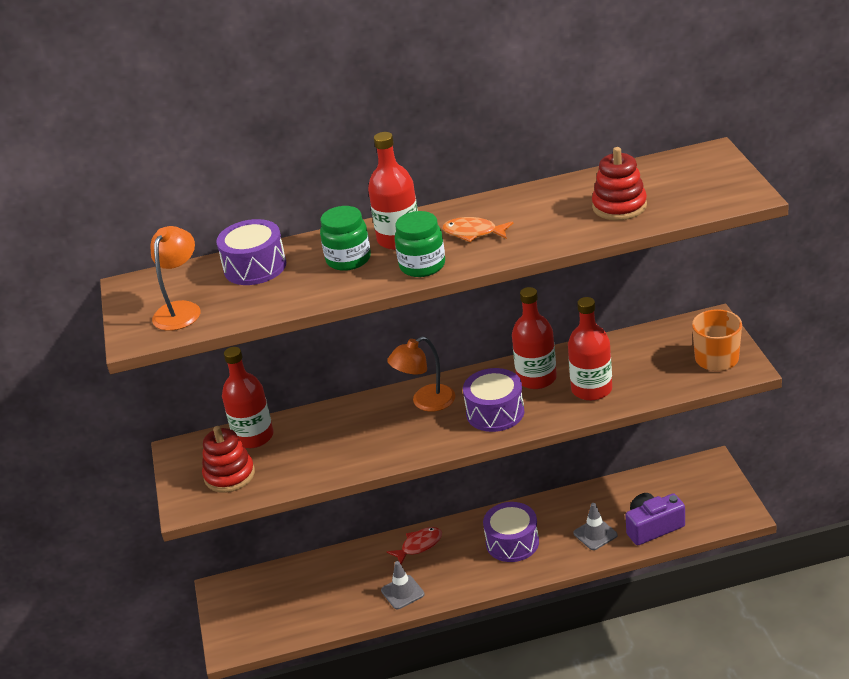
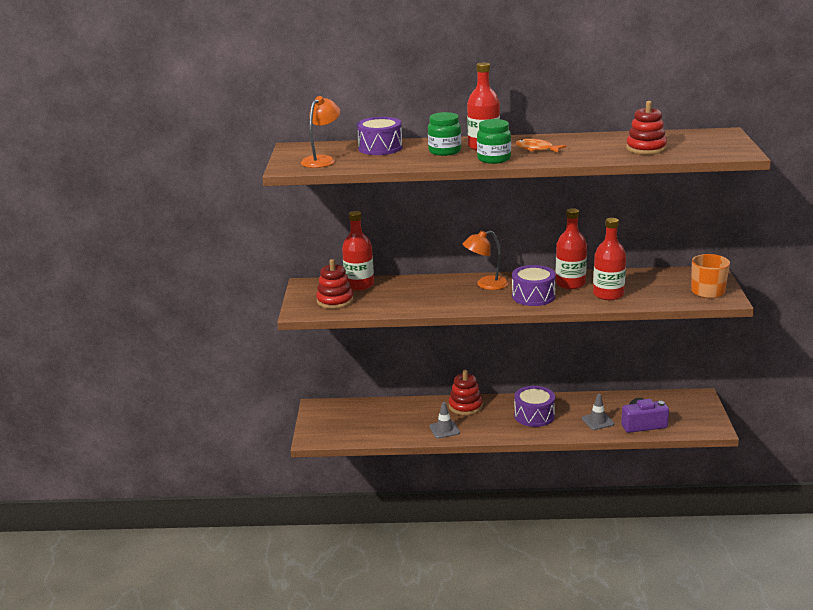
camera: 10 degrees right, 10 degrees down
(419, 546) = (465, 406): red fish -> red stacking toy

